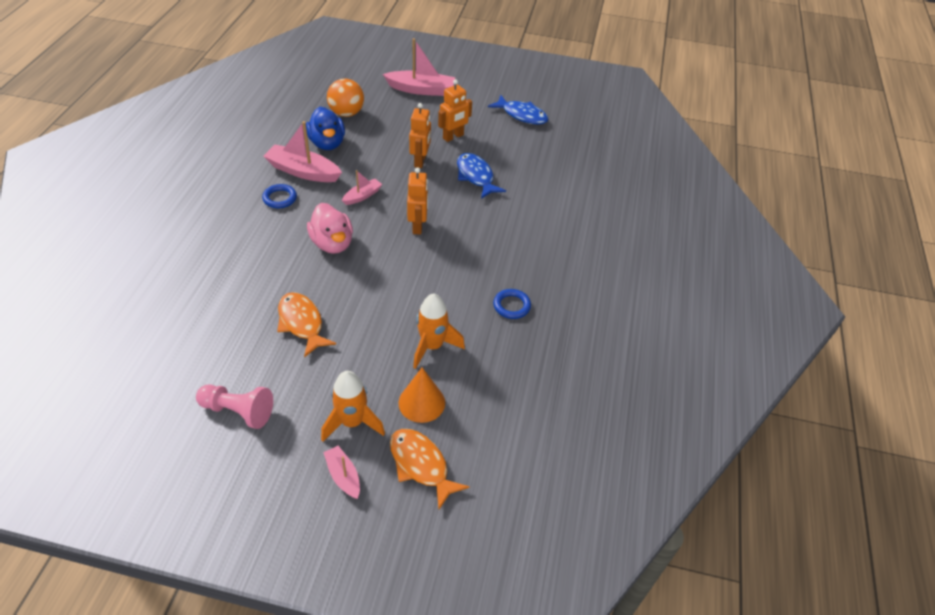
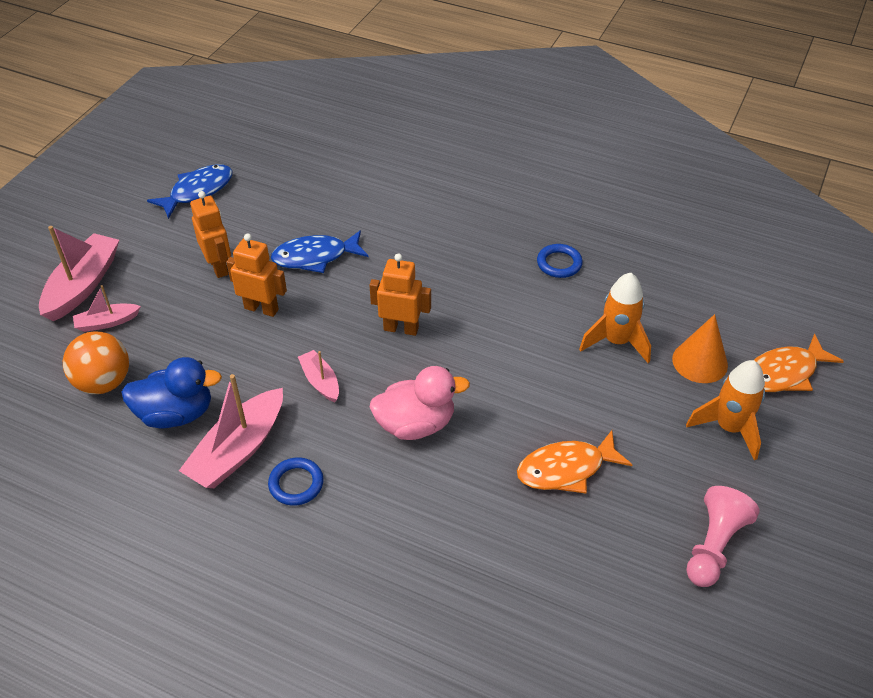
camera: 75 degrees left, 0 degrees up
(343, 476) = (803, 442): pink boat -> pink boat (107, 322)

